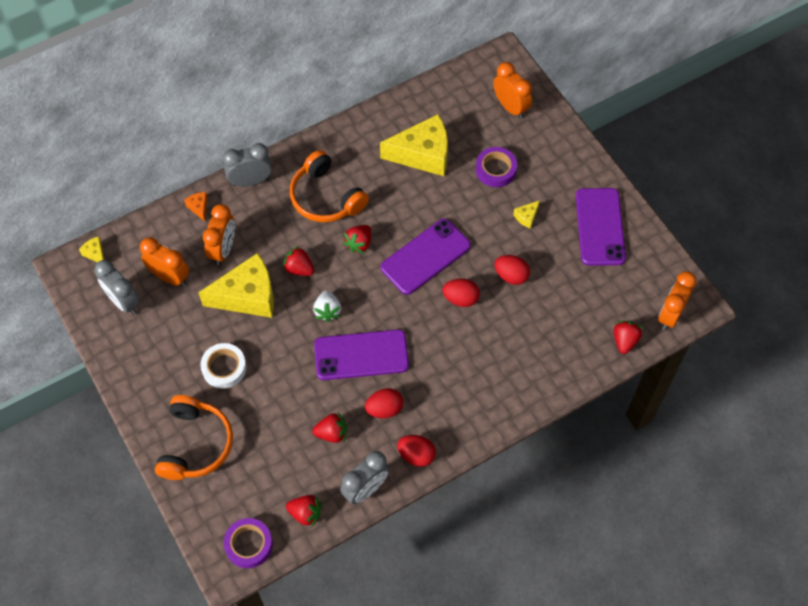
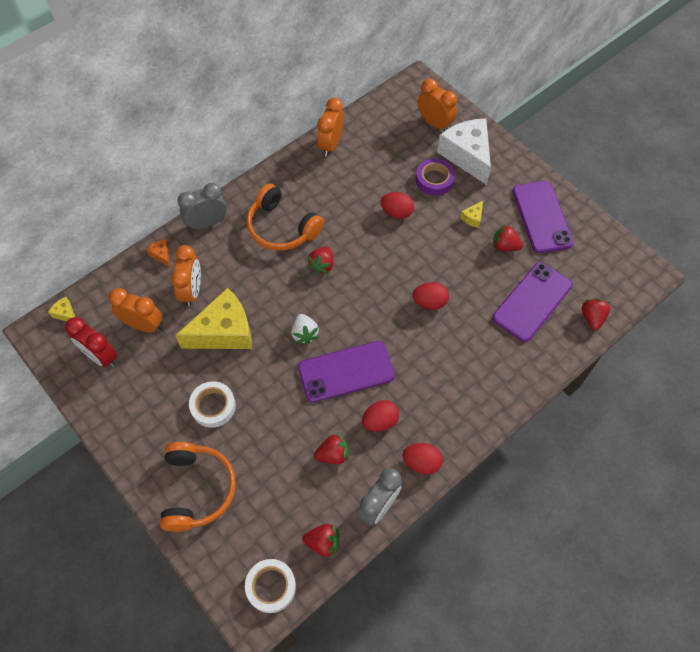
camera: 10 degrees left, 0 degrees up
(123, 302) = (101, 356): grey clock -> red clock
(249, 544) = (271, 586): purple tape -> white tape
(299, 269) = (269, 298): red strawberry -> red strawberry (504, 246)
(423, 154) = (364, 175): yellow cheese -> none
(425, 256) = (387, 268): purple phone -> purple phone (532, 301)
(511, 276) = (471, 274): red egg -> red egg (396, 212)
(537, 148) = (467, 155): none -> white cheese
(670, 315) = (627, 287): orange clock -> orange clock (330, 145)

